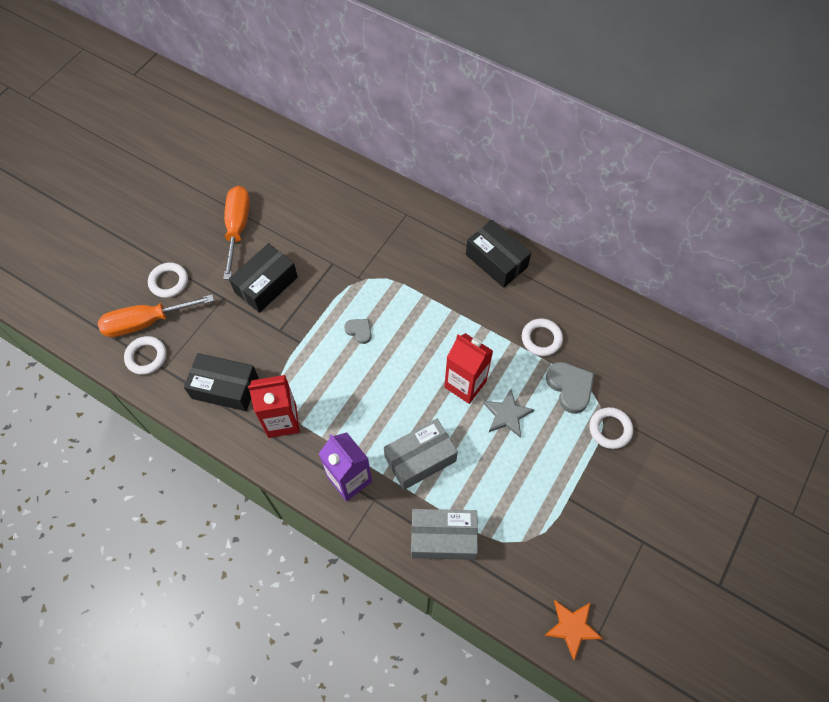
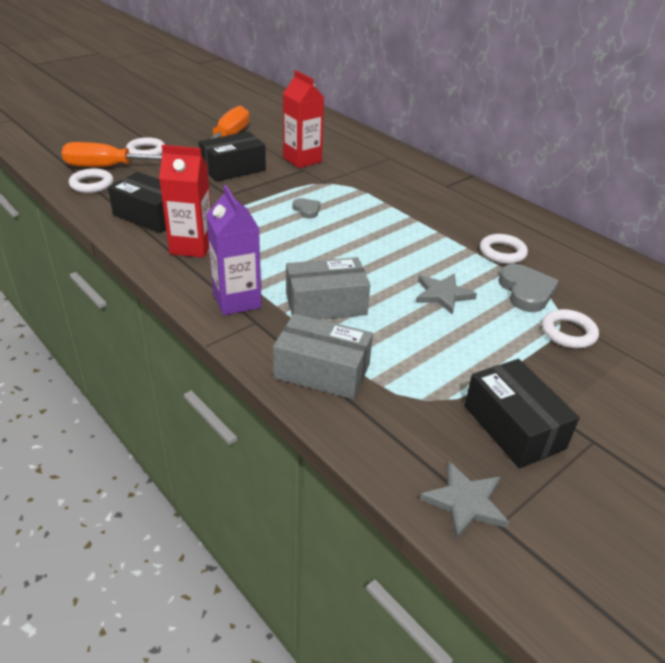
camera: 15 degrees right, 25 degrees down
(465, 384) = (403, 264): red carton -> red carton (302, 160)
(496, 261) = (470, 197): black box -> black box (513, 427)
(572, 627) = (465, 502): orange star -> grey star

